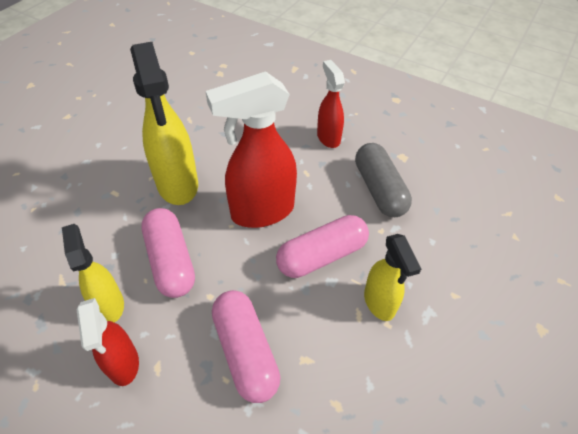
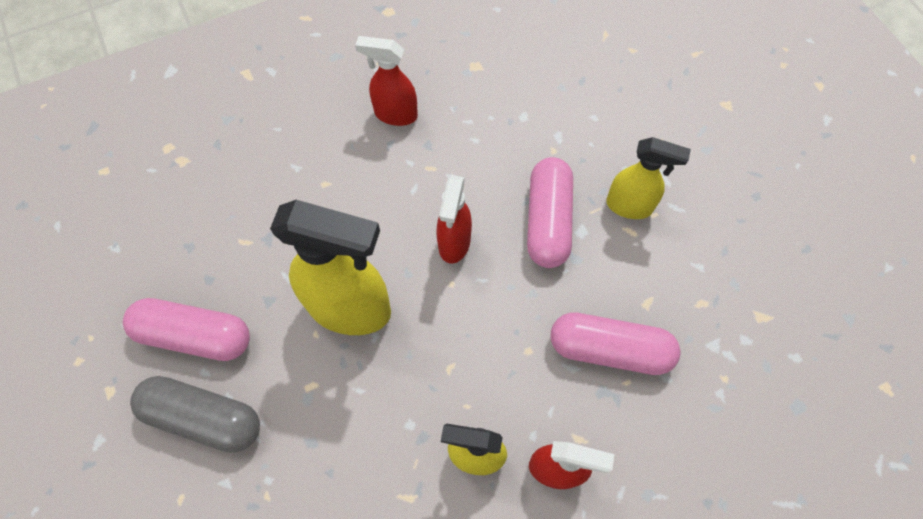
camera: 55 degrees left, 15 degrees up
(170, 261) = (458, 368): pink capsule -> pink capsule (195, 336)
(261, 212) = (454, 243): red spray bottle -> red spray bottle, size x0.58
(379, 189) = (503, 117): grey capsule -> grey capsule (204, 418)

